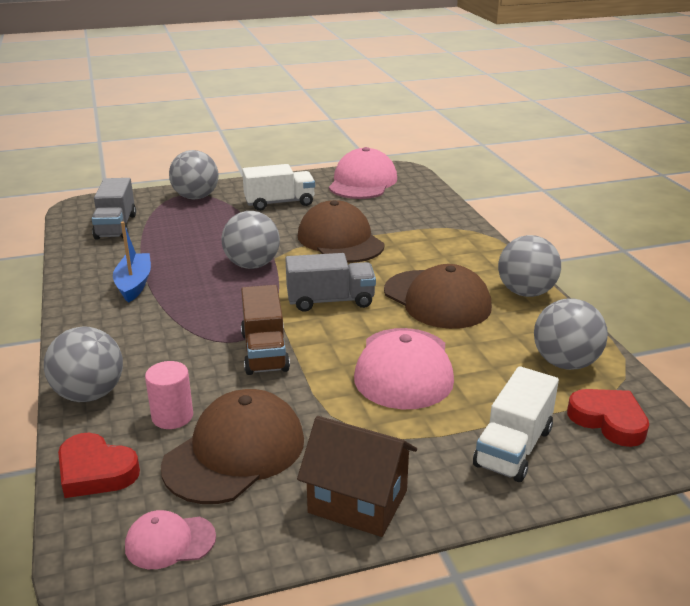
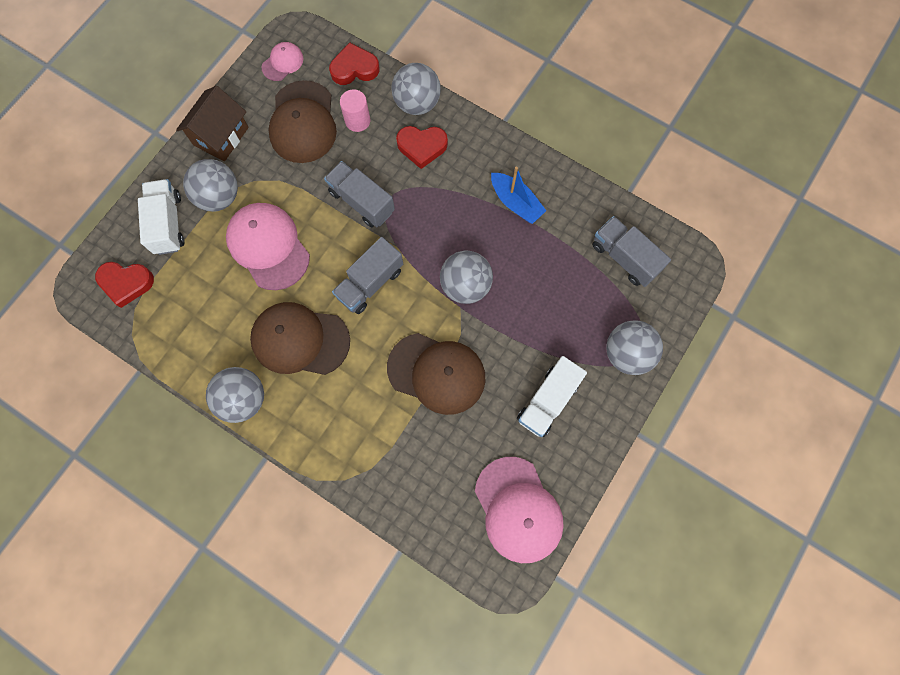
camera: 140 degrees right, 45 degrees up
(145, 358) = (422, 147): none -> red heart
(264, 351) = (361, 202): brown truck -> grey truck
(358, 502) = (221, 136): brown house -> brown house turned 45 degrees counterclockwise
(565, 363) = (174, 324): grey ball -> grey ball (219, 197)

